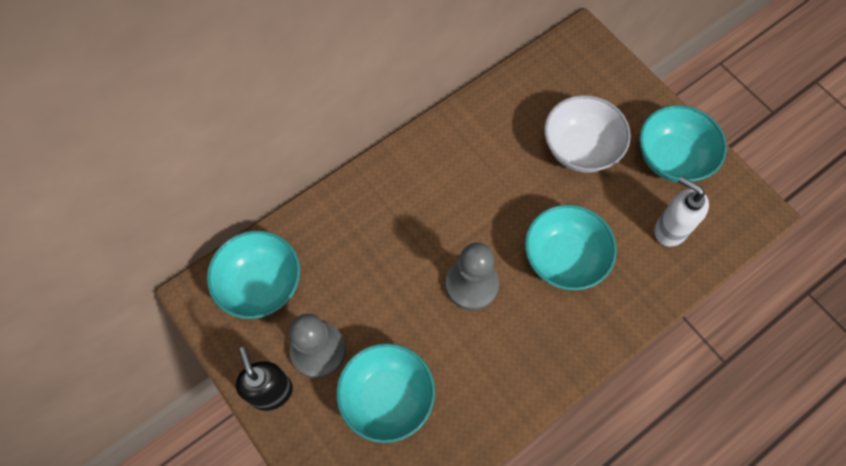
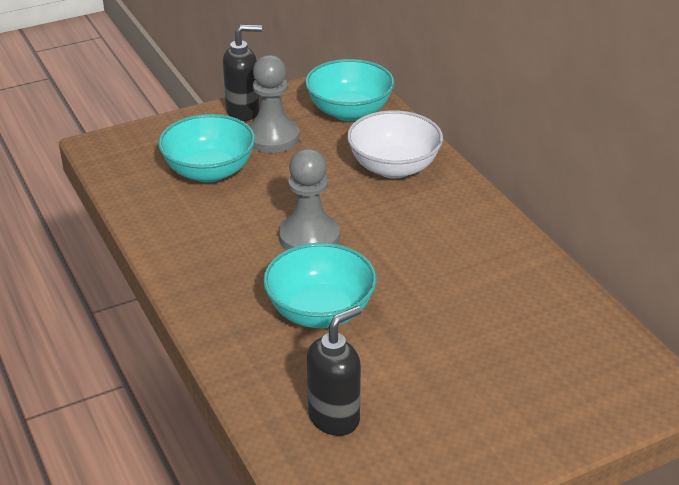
camera: 100 degrees right, 30 degrees down
(580, 148) = (474, 353): white bowl -> white bowl (393, 167)
(670, 229) = (334, 417): white soap dispenser -> black soap dispenser
(672, 158) = (446, 445): turquoise bowl -> none

